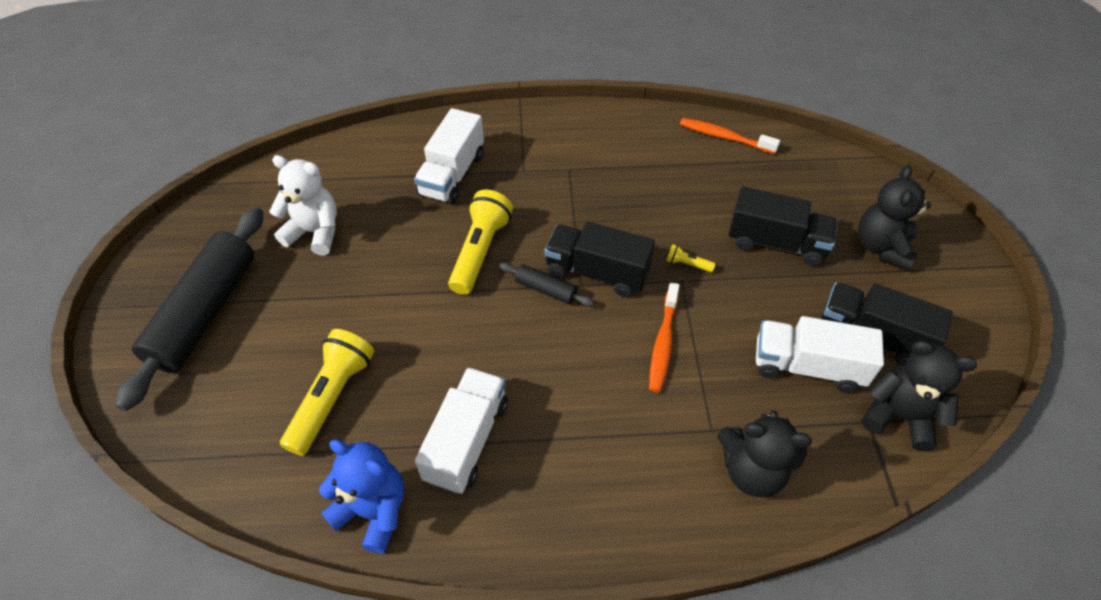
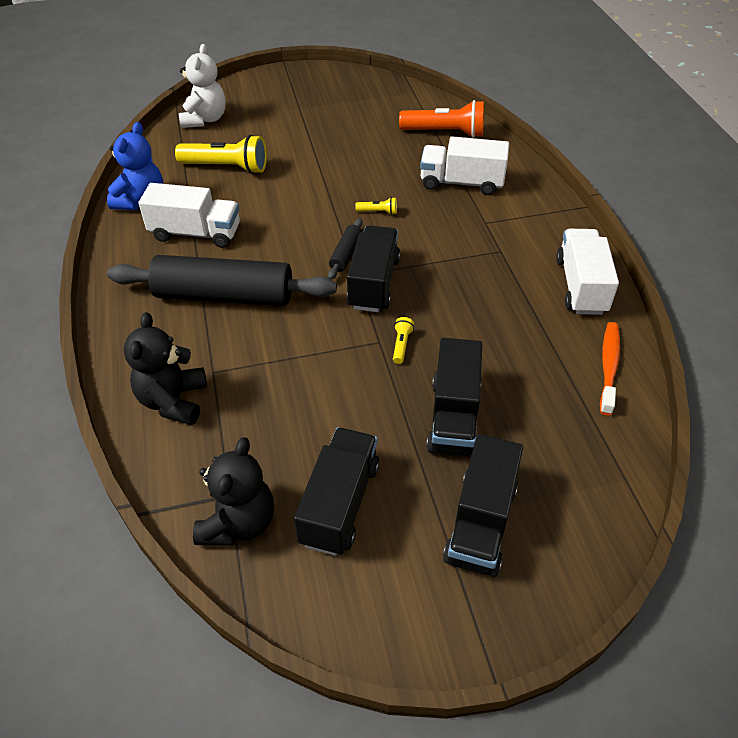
camera: 80 degrees right, 5 degrees down
(205, 313) = (288, 103): black rolling pin -> black rolling pin (224, 296)
(315, 232) = (372, 129): white teddy bear -> white teddy bear (205, 119)
(354, 170) = (445, 133): none -> orange flashlight
(480, 251) = (378, 212): yellow flashlight -> yellow flashlight, size x0.44
(663, 343) = (301, 333): orange toothbrush -> none
(807, 366) = (291, 443): white truck -> white truck (581, 286)
(881, 247) = (480, 523): black teddy bear -> black truck

